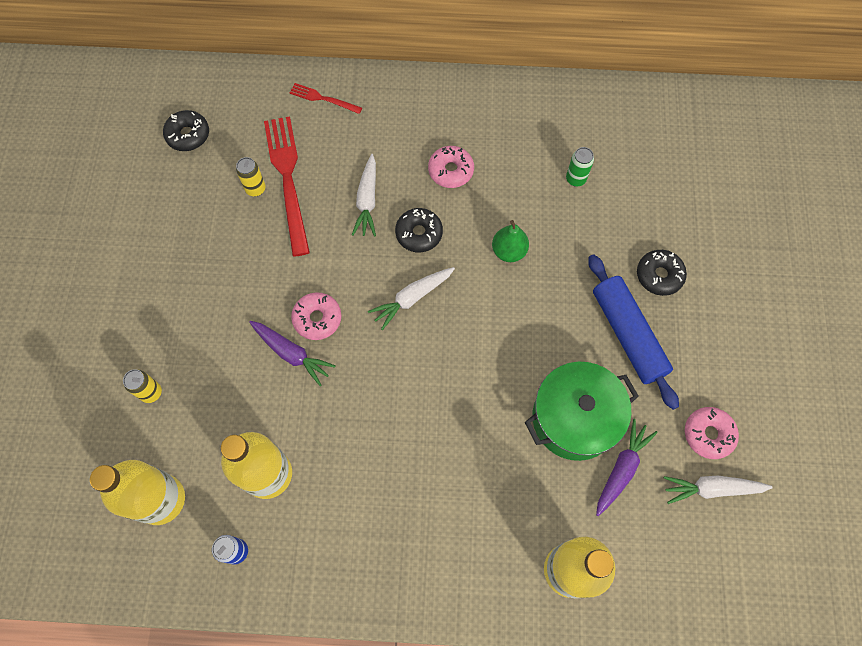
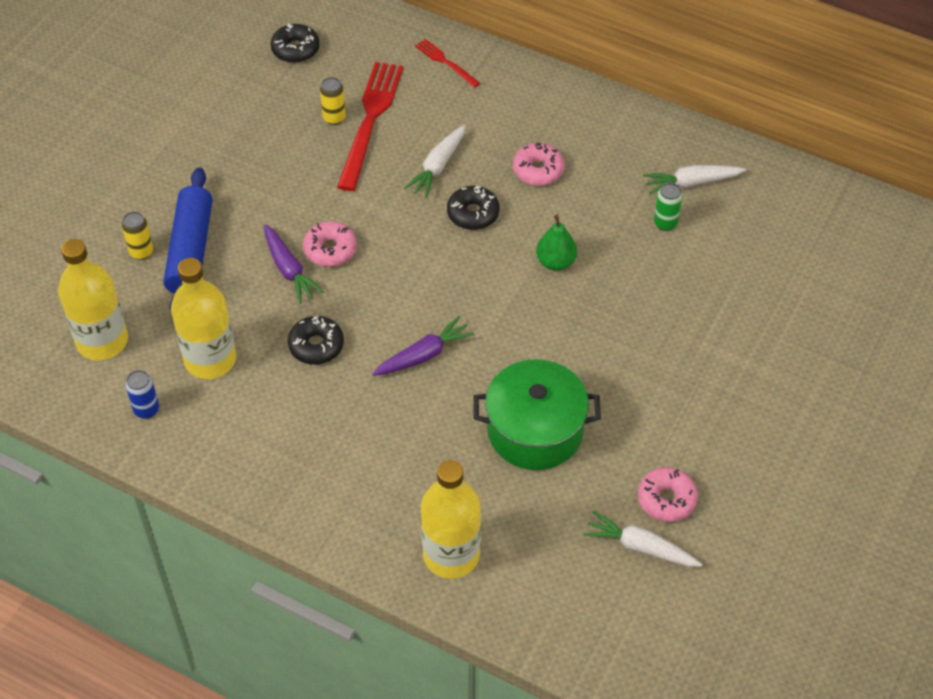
camera: 25 degrees right, 15 degrees down
(412, 298) = (433, 266): white carrot -> white carrot (691, 183)
(621, 469) = (557, 492): purple carrot -> purple carrot (424, 355)
(627, 334) = (635, 380): blue rolling pin -> blue rolling pin (190, 250)
(659, 275) = (702, 341): black donut -> black donut (316, 345)

